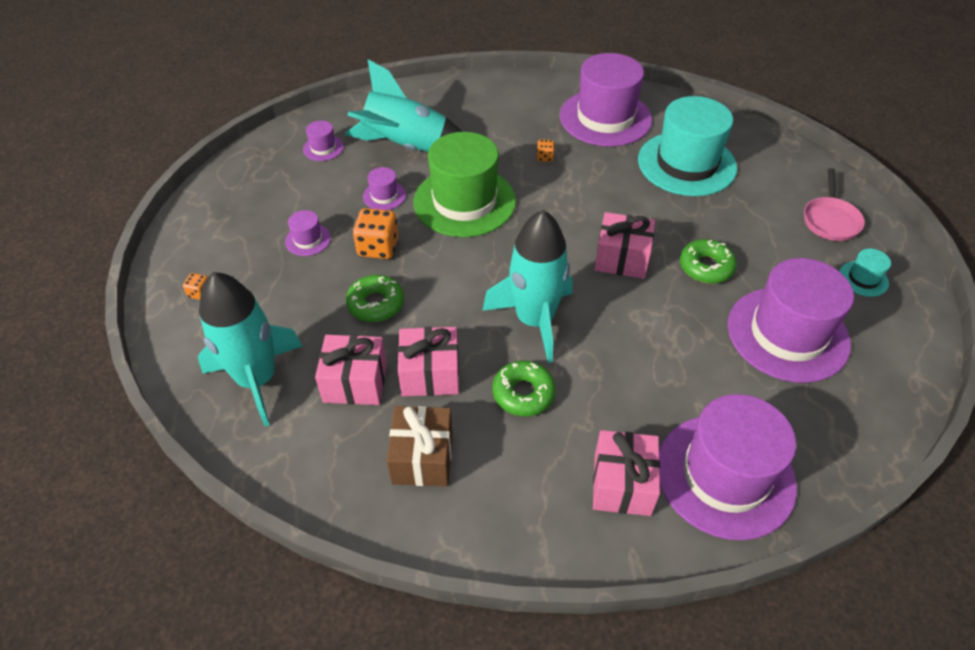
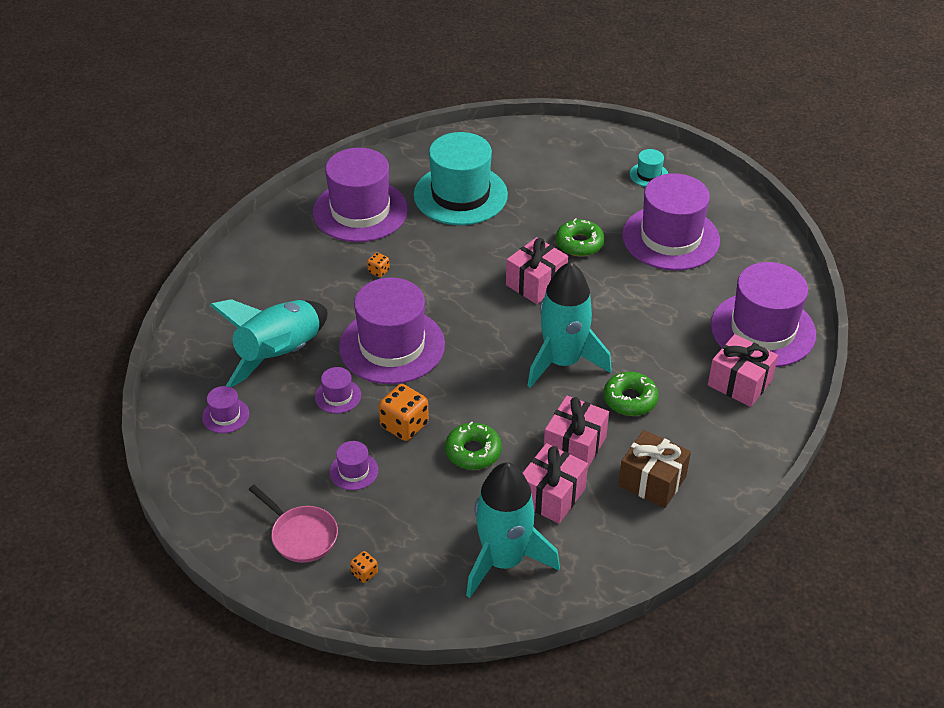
camera: 60 degrees left, 5 degrees down
(464, 201) = (392, 346): green hat -> purple hat
(830, 220) = (583, 157): pink pan -> pink pan (301, 535)

